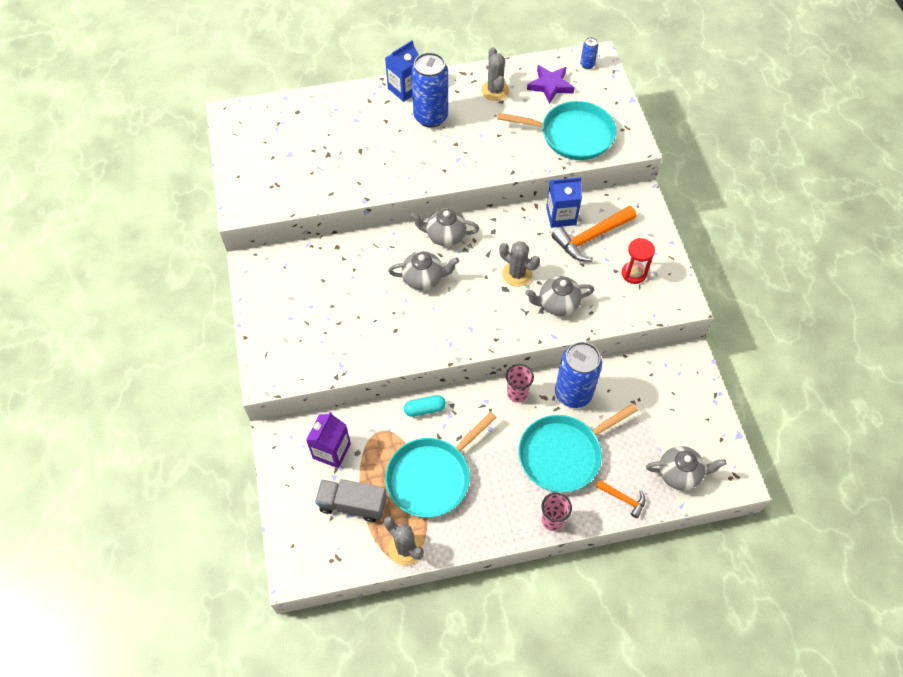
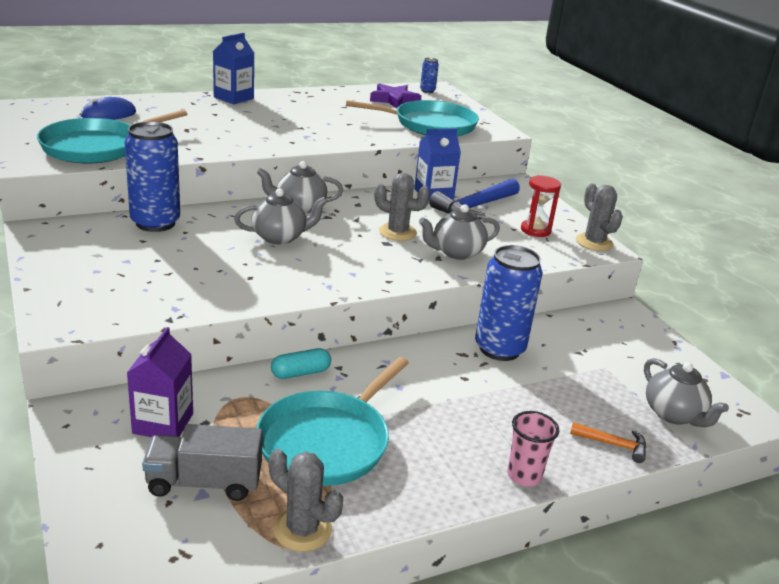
camera: 15 degrees left, 30 degrees down
(299, 125) = (109, 114): none -> blue mouse
(431, 117) = (267, 113): blue can -> blue can (155, 223)
(495, 91) = (335, 101): grey cactus -> grey cactus (594, 242)
(517, 393) = (426, 352): pink cup -> none
(563, 454) = (511, 405): turquoise pan -> turquoise pan (97, 147)
(591, 238) = (474, 207): orange hammer -> blue hammer
(680, 474) = (674, 414): grey teapot -> grey teapot turned 75 degrees clockwise

